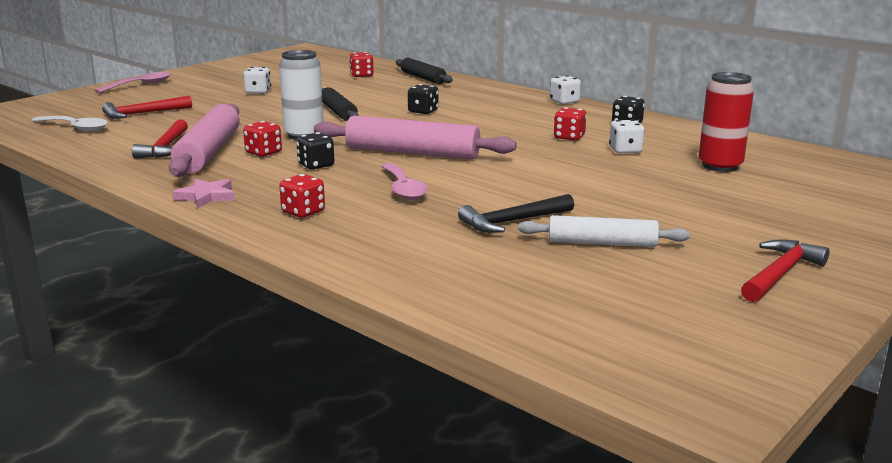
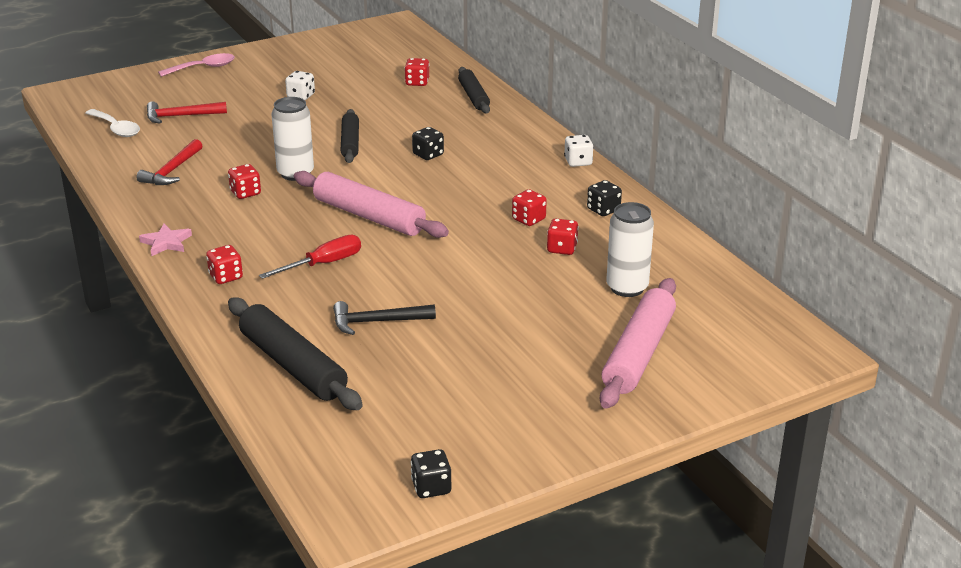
camera: 20 degrees right, 10 degrees up
(209, 152) = (202, 184): pink rolling pin -> pink rolling pin (638, 353)
(316, 165) = (276, 219): black dice -> black dice (431, 487)
(403, 189) = (323, 264): pink spoon -> red screwdriver
(460, 269) = (293, 365): none -> black rolling pin
(602, 243) = (424, 361): white rolling pin -> none
(625, 150) = (562, 249): white dice -> red dice
(720, 166) = (627, 287): red can -> white can
(780, 273) = (529, 424): red hammer -> none

